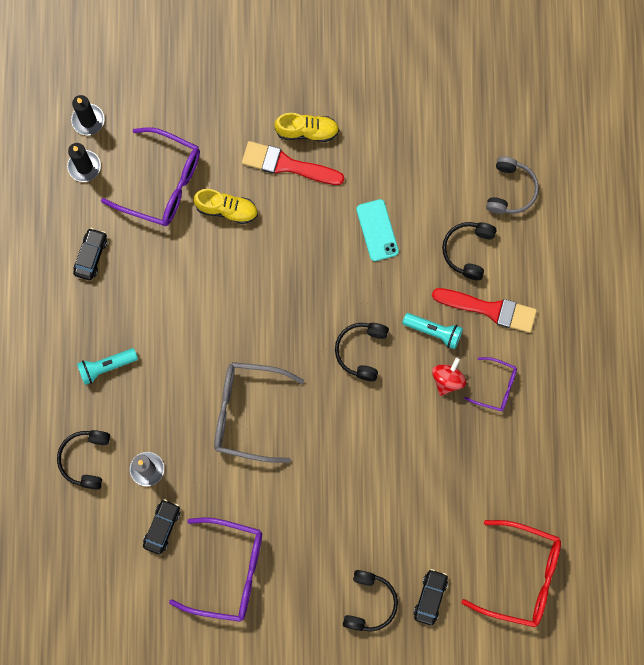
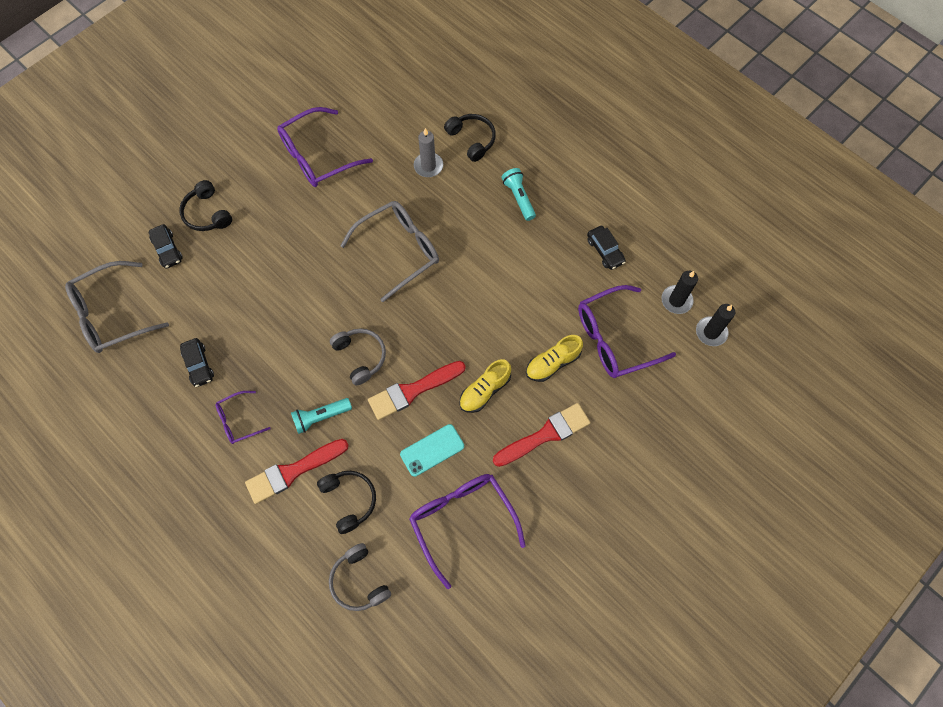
camera: 135 degrees right, 10 degrees down
(106, 366) = (519, 198): turquoise flashlight -> turquoise flashlight turned 45 degrees counterclockwise
(162, 527) = (384, 144): black car -> black car (199, 365)
(307, 131) = (558, 473): yellow shoe -> yellow shoe (484, 390)
(348, 287) = (412, 391): none -> red brush
(361, 351) = (360, 356): black headphones -> grey headphones
(377, 230) = (432, 450): turquoise phone -> turquoise phone turned 60 degrees counterclockwise
(404, 162) = (462, 522): none -> purple glasses
(447, 379) = (280, 393): red spinning top -> none
(521, 576) = (112, 314): red glasses -> grey glasses

